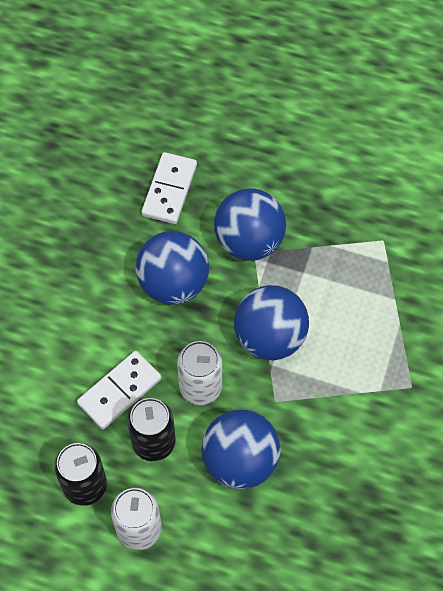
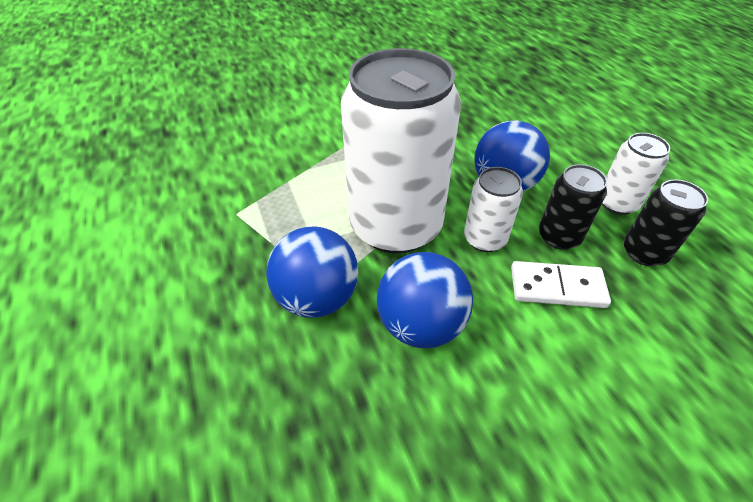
camera: 130 degrees left, 15 degrees down
(169, 190) = (315, 417): white domino -> none
(270, 337) = (396, 226): blue ball -> white can

